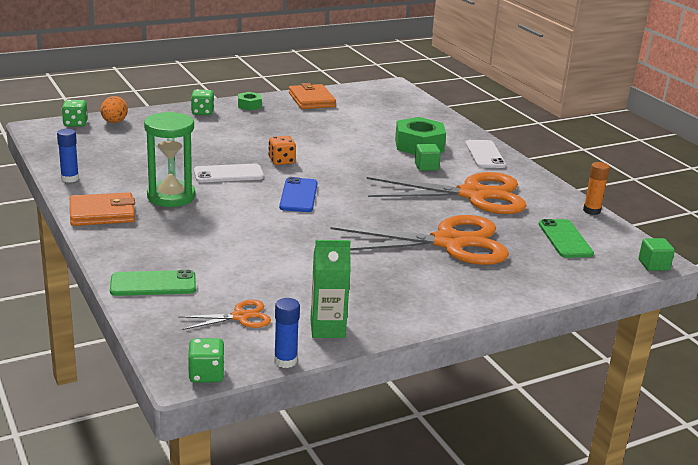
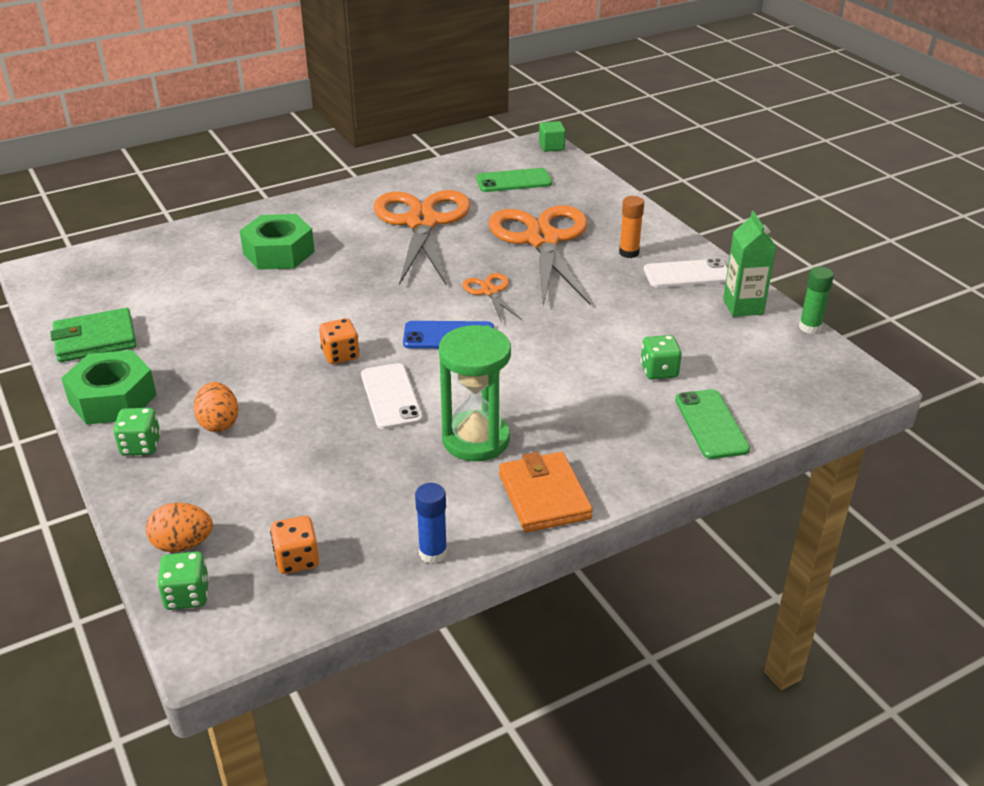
camera: 90 degrees left, 10 degrees up
(86, 146) = (297, 559): none -> orange dice
(206, 374) = (858, 370): green dice -> green dice (659, 371)
(217, 129) = (219, 423): none -> orange egg
(240, 317) = (748, 358): orange scissors -> orange scissors (490, 291)
(249, 105) = (113, 399): green nut -> green nut, size x1.90
(285, 361) = (810, 327): blue glue stick -> green glue stick
(311, 100) = (95, 340): orange wallet -> green wallet
(426, 166) = (346, 249): green cube -> none
(485, 154) = (306, 211): white phone -> white phone (687, 274)
(591, 211) = (446, 163): orange glue stick -> orange glue stick (629, 253)

